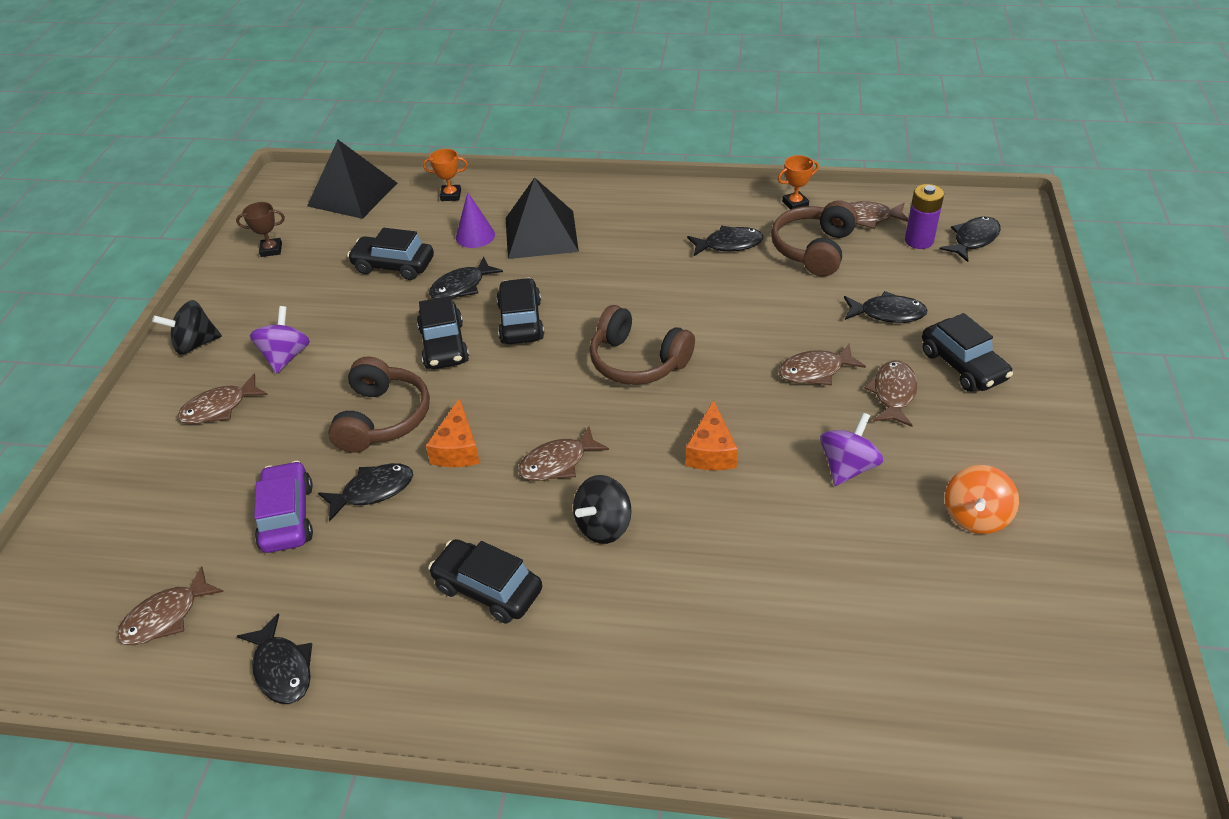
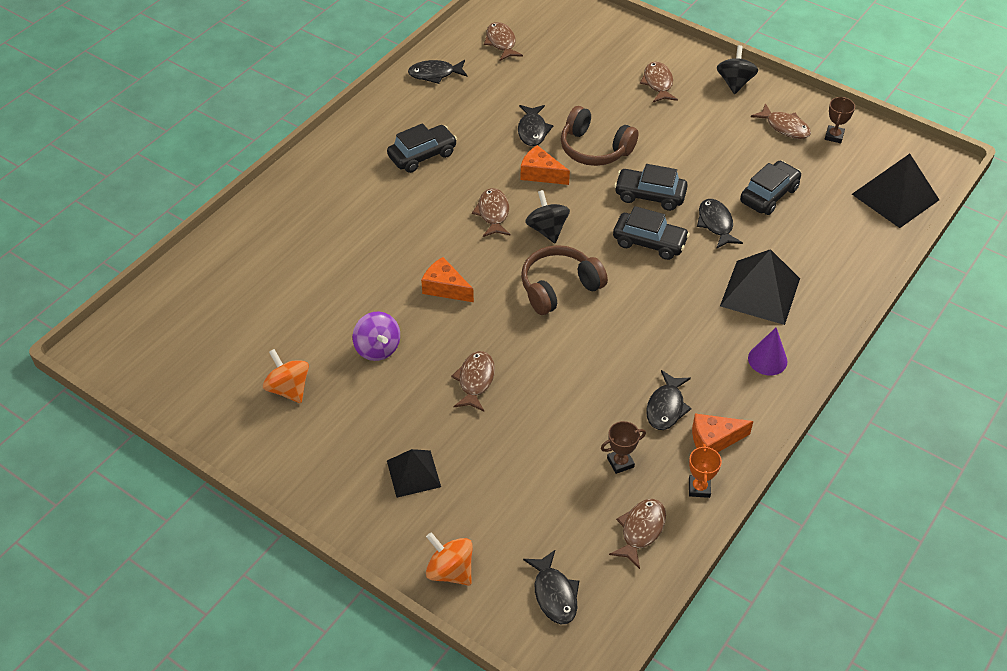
camera: 115 degrees right, 5 degrees up
(286, 356) = (691, 120): purple spinning top -> none
(287, 517) = (539, 94): purple car -> none
(451, 195) = (857, 255): orange trophy -> none
(475, 236) = (783, 252): purple cone -> purple cone (767, 360)
(603, 526) = (427, 215): black spinning top -> black spinning top (547, 229)
(739, 210) = (714, 440): none -> orange cheese
(813, 249) = (620, 462): brown headphones -> brown trophy
(887, 313) = (504, 463): black fish -> none
(893, 393) = (419, 412): brown fish -> brown fish (784, 127)
(919, 241) = (581, 549): purple battery -> none
(962, 365) = (413, 473): black car -> black pyramid
(1024, 300) = (450, 571): none -> orange spinning top

